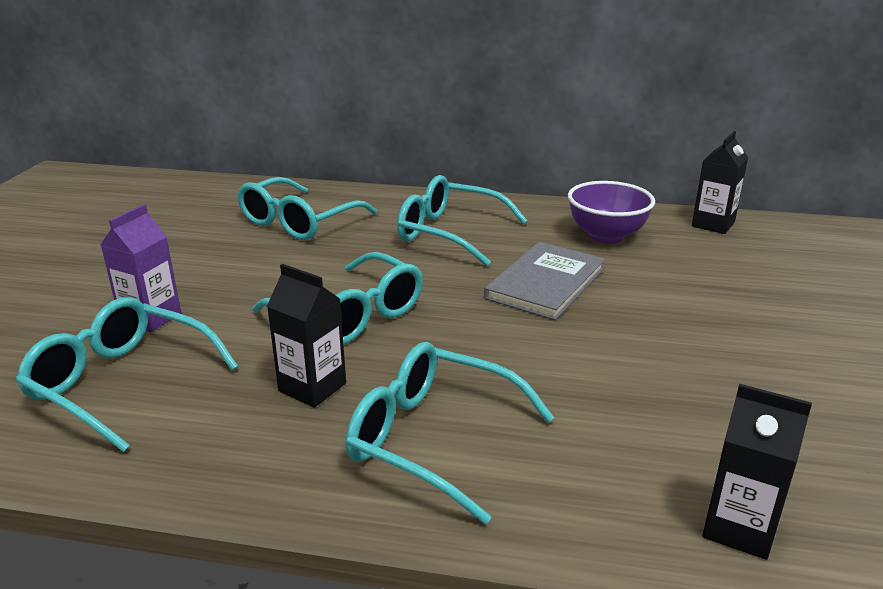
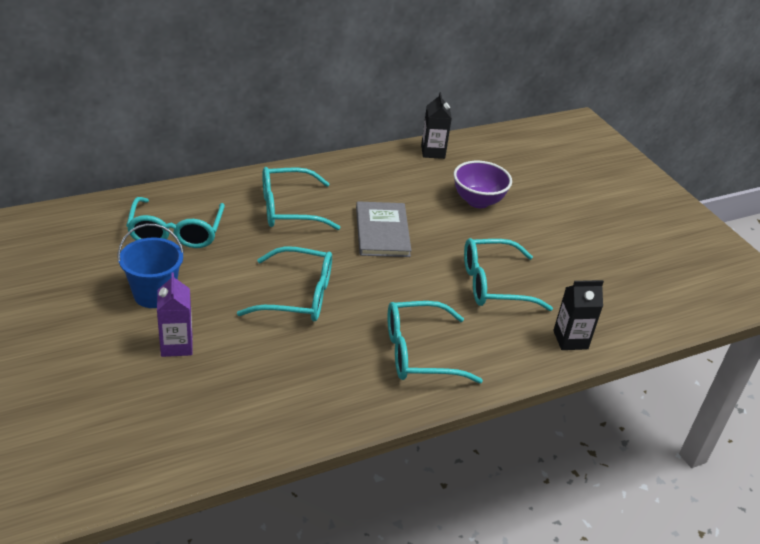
camera: 40 degrees left, 10 degrees up
(121, 383) = (221, 393): turquoise glasses -> turquoise glasses (493, 284)
(199, 266) = (154, 294): none -> blue bucket
(312, 387) = (330, 350): black carton -> none
(606, 236) = (383, 181): purple bowl -> purple bowl (478, 201)

